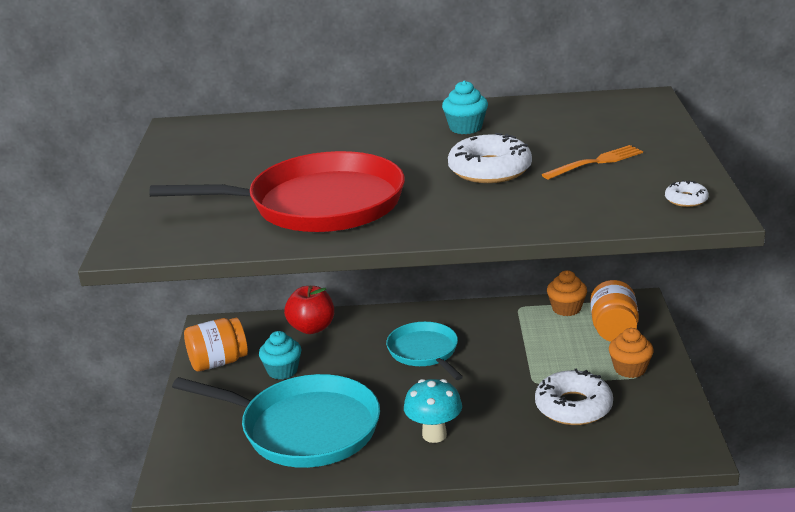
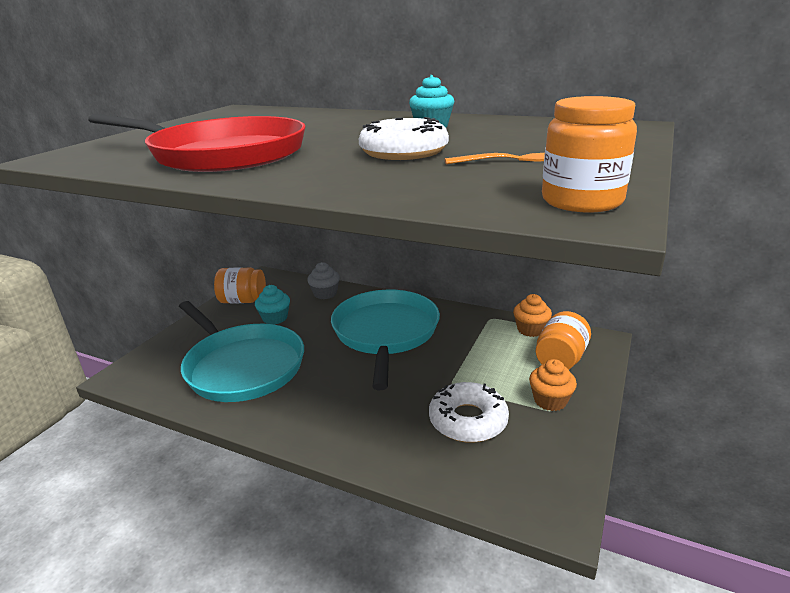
camera: 25 degrees right, 0 degrees up
(312, 328) = (325, 294): red apple -> grey cupcake
(424, 352) = (385, 333): turquoise pan -> turquoise pan, size x1.74
(434, 435) = (328, 405): turquoise mushroom -> none
(686, 199) = (581, 201): white donut -> orange jar

